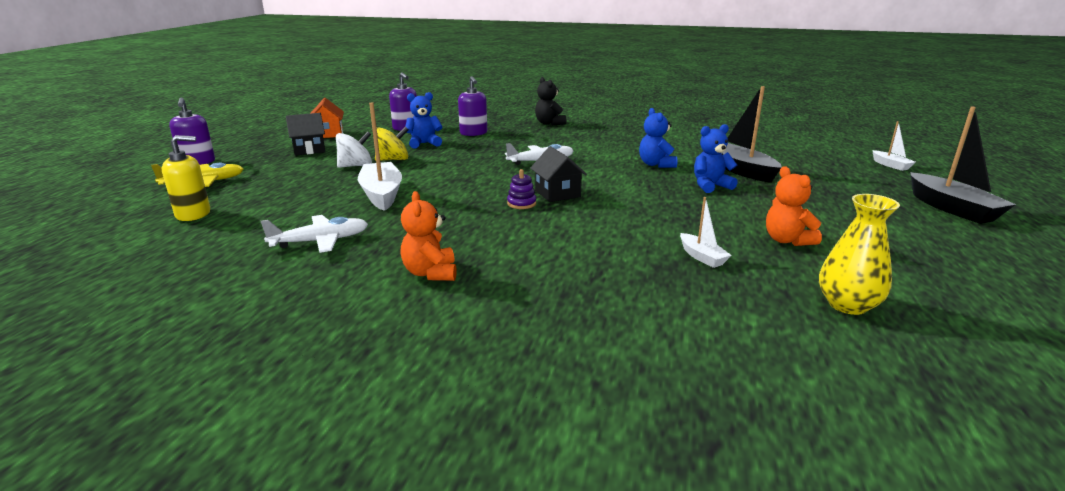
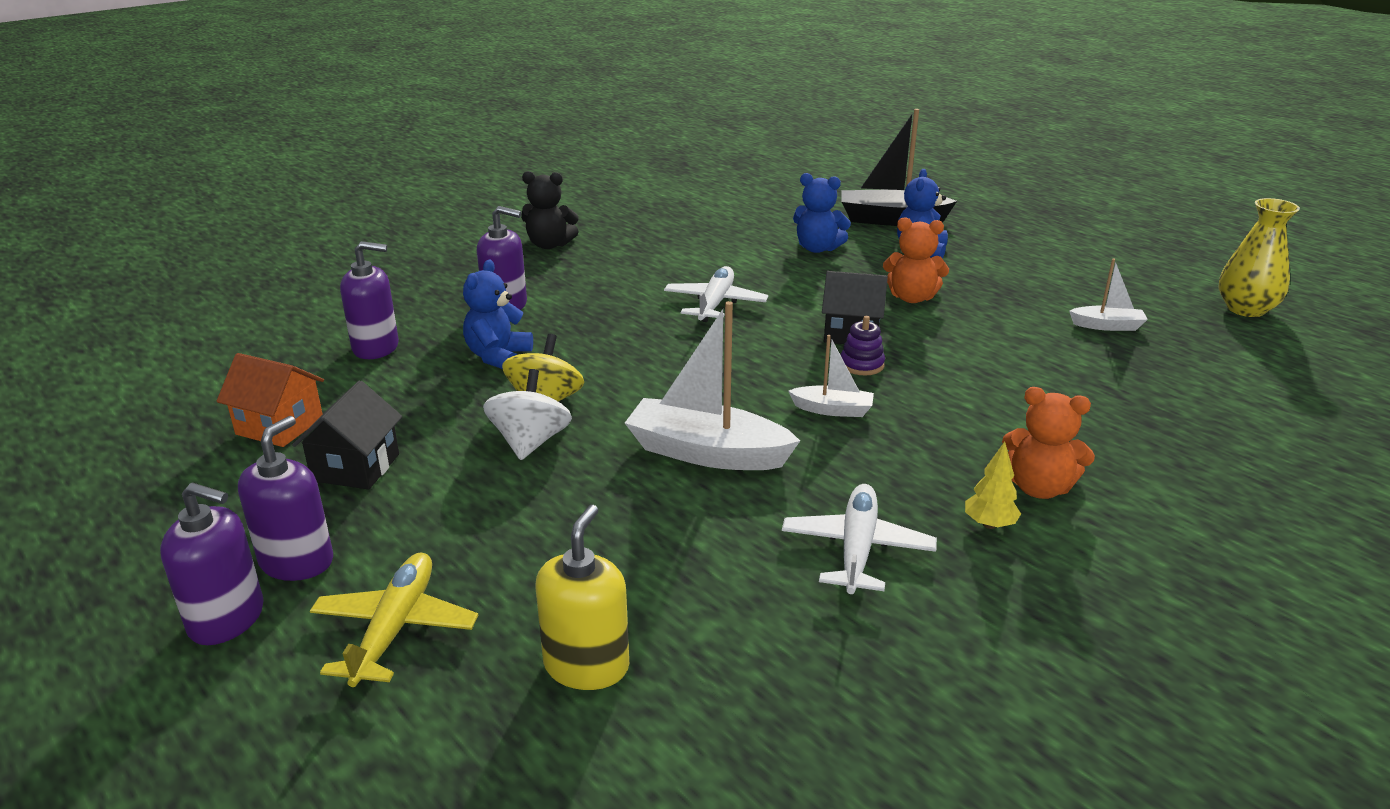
camera: 55 degrees left, 5 degrees up
(238, 160) = (297, 561): none -> purple soap dispenser
(374, 267) = (989, 524): none -> yellow tree
(787, 240) = (1097, 276): orange teddy bear -> orange teddy bear (912, 298)
(890, 165) = (954, 162): white boat -> white boat (833, 410)
(952, 208) = (1081, 190): black boat -> none

